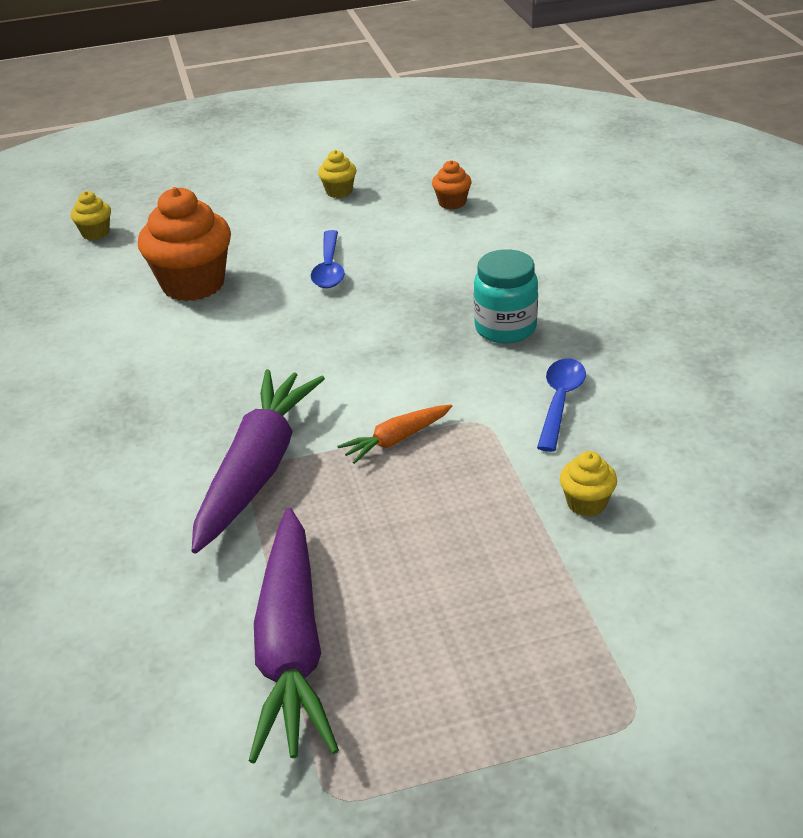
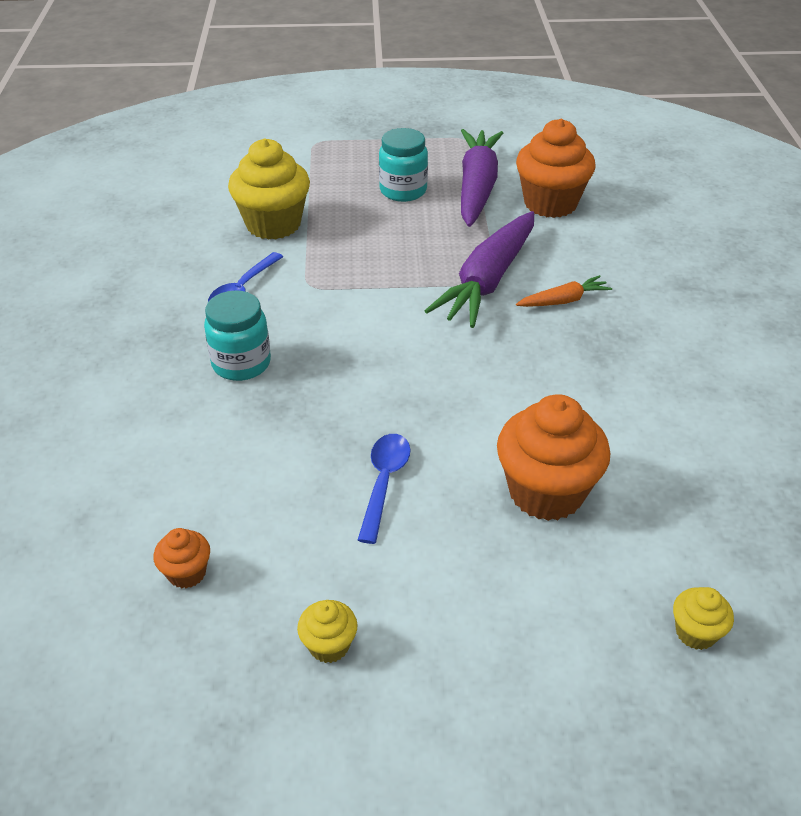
camera: 170 degrees left, 5 degrees up
(163, 632) = (550, 203): none -> orange cupcake
(396, 439) = (379, 284): orange carrot -> orange carrot (563, 301)
(417, 612) = (403, 191): none -> turquoise jar
(586, 503) = (273, 224): yellow cupcake -> yellow cupcake, size x2.12

